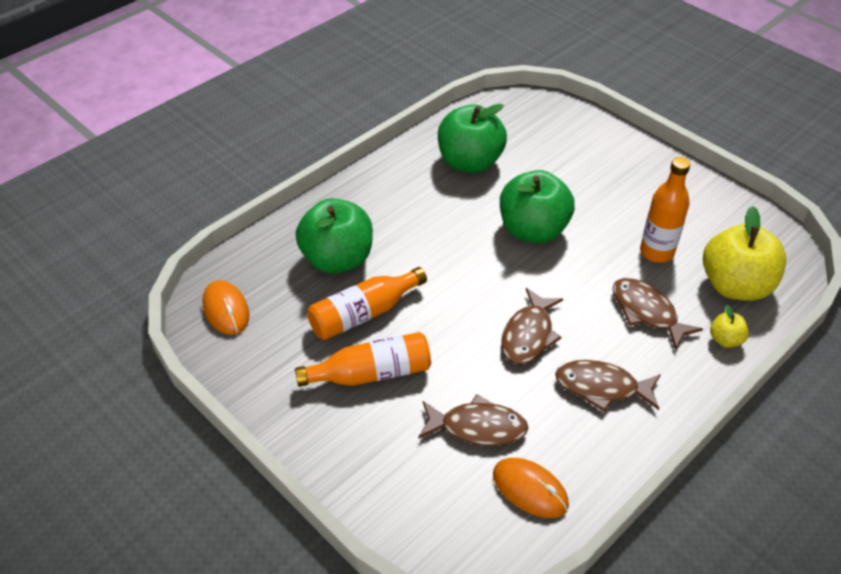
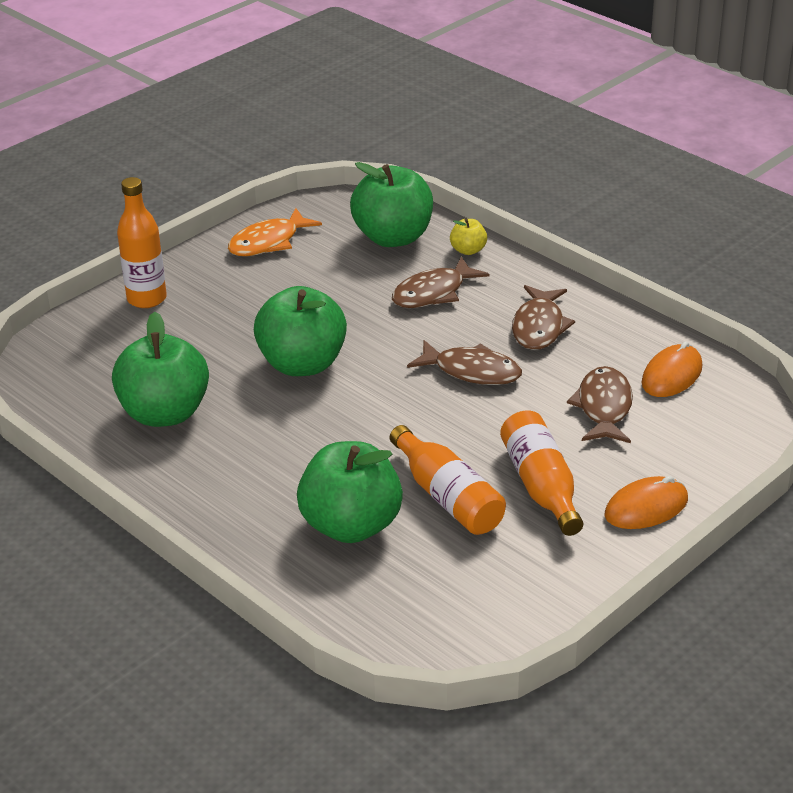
camera: 90 degrees left, 10 degrees down
(226, 310) = (447, 624): orange mouse -> orange mouse (646, 507)
(656, 252) = (342, 280): orange bottle -> orange bottle (147, 299)
(707, 206) = (268, 242): none -> orange fish
(735, 286) = (393, 237): yellow apple -> green apple

